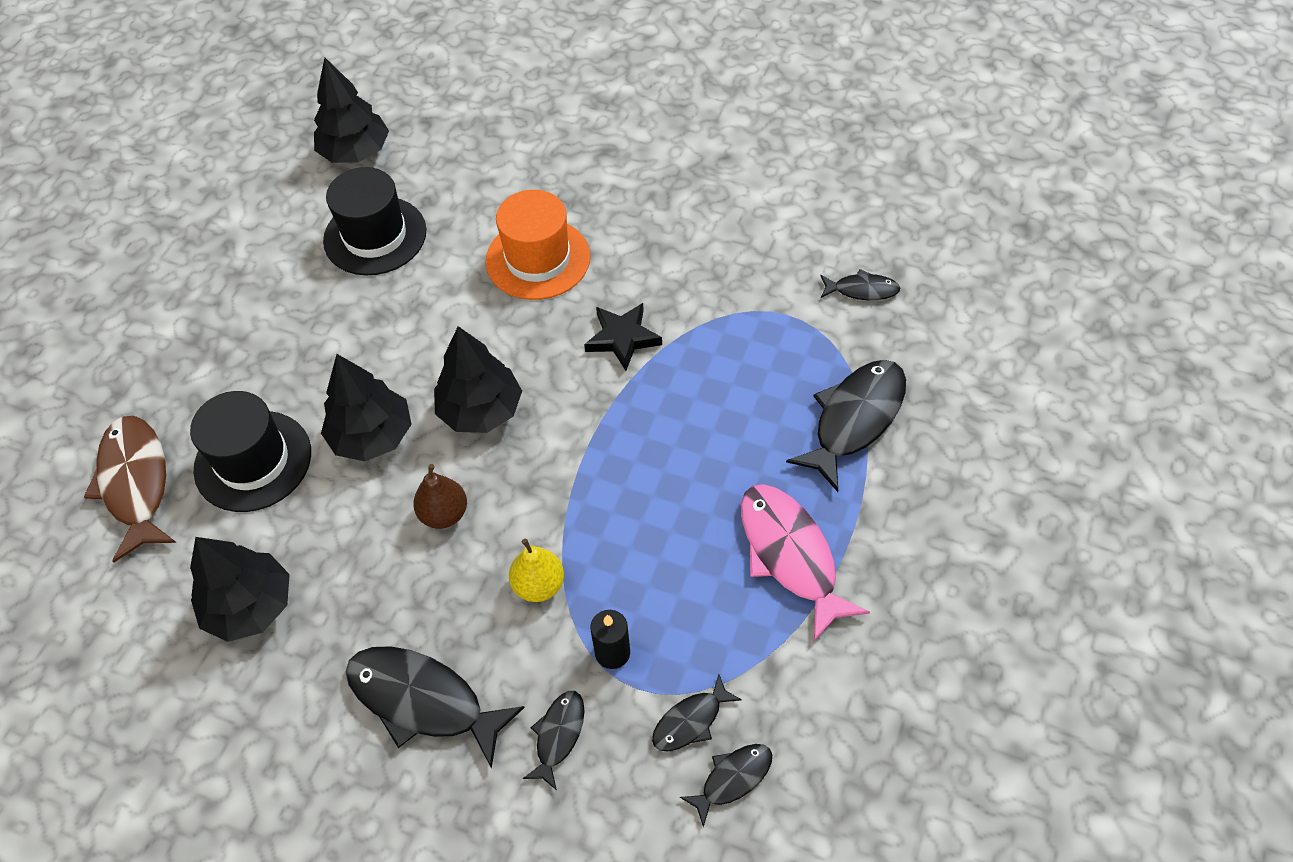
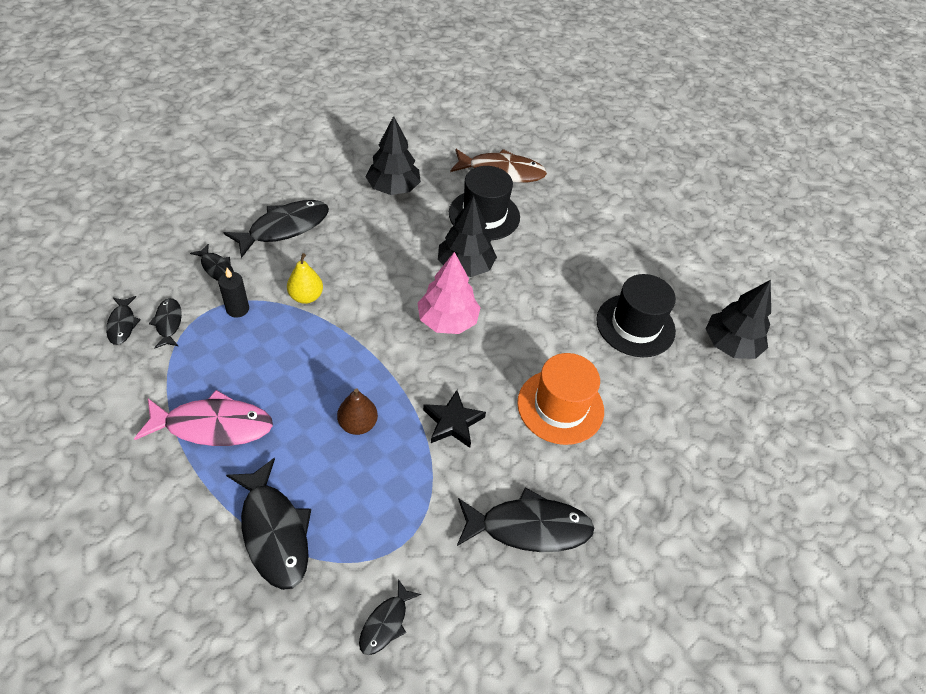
camera: 110 degrees right, 5 degrees down
(444, 514) = (386, 276): brown pear -> brown pear (358, 424)
(480, 410) = (447, 320): black tree -> pink tree
(695, 231) = (528, 527): none -> black fish

